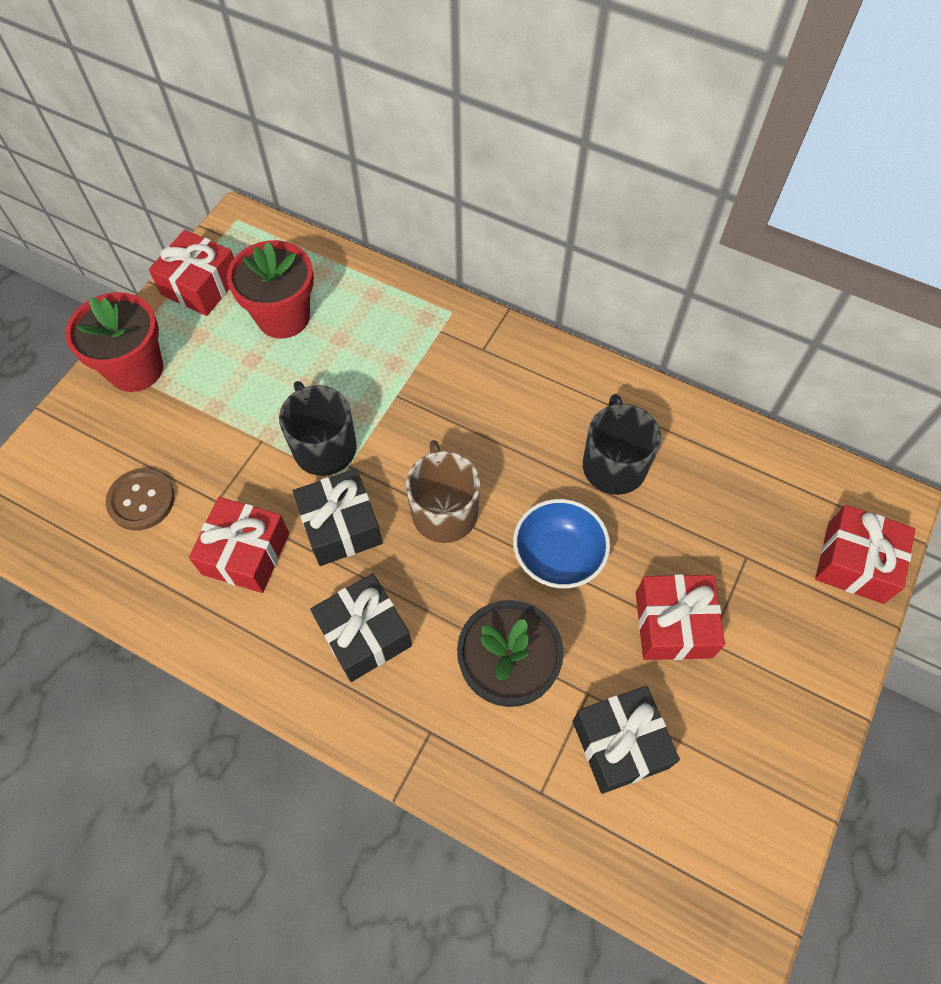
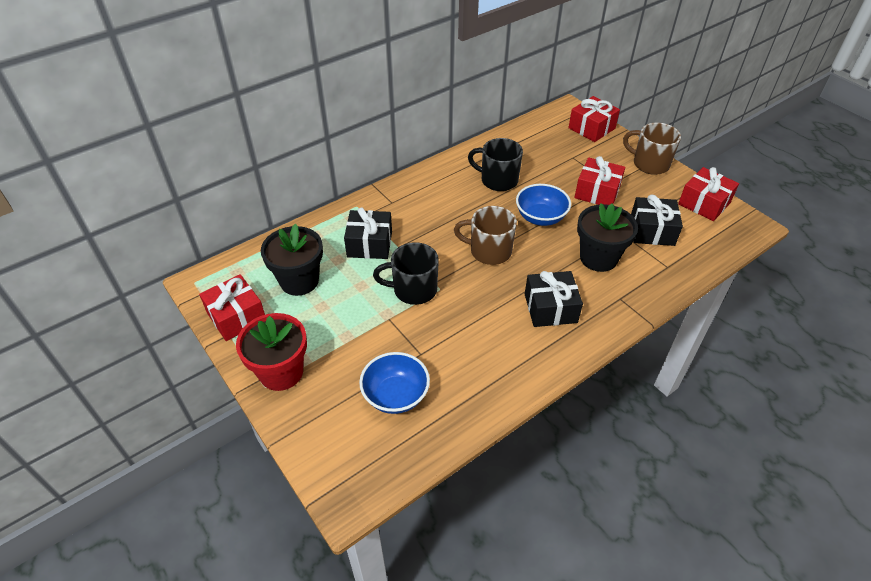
camera: 65 degrees left, 15 degrees down
(141, 500) = (395, 395): brown button -> blue bowl
(246, 553) = (468, 349): red gift -> red gift (704, 203)
(283, 317) = (299, 281): red flower pot -> black flower pot
(341, 526) = (474, 298): black gift -> black gift (369, 244)
(812, 694) = (649, 164): none -> brown mug

